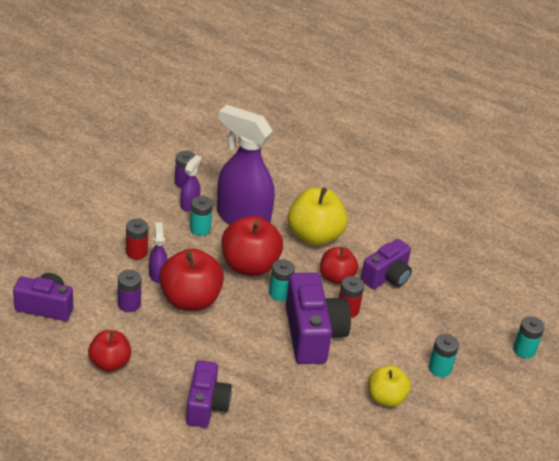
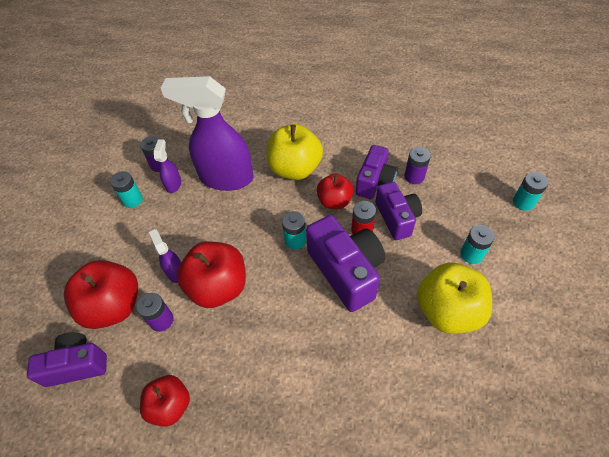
camera: 15 degrees left, 15 degrees up
(136, 252) = (145, 256): red battery -> none
(200, 229) = (193, 205): turquoise battery -> turquoise battery (132, 200)
(206, 405) = (290, 409): purple camera -> purple camera (396, 218)
(249, 266) = (255, 224): red apple -> red apple (114, 306)
(386, 398) = (447, 311): yellow apple -> yellow apple, size x1.61
(429, 288) = (414, 176): none -> purple battery

